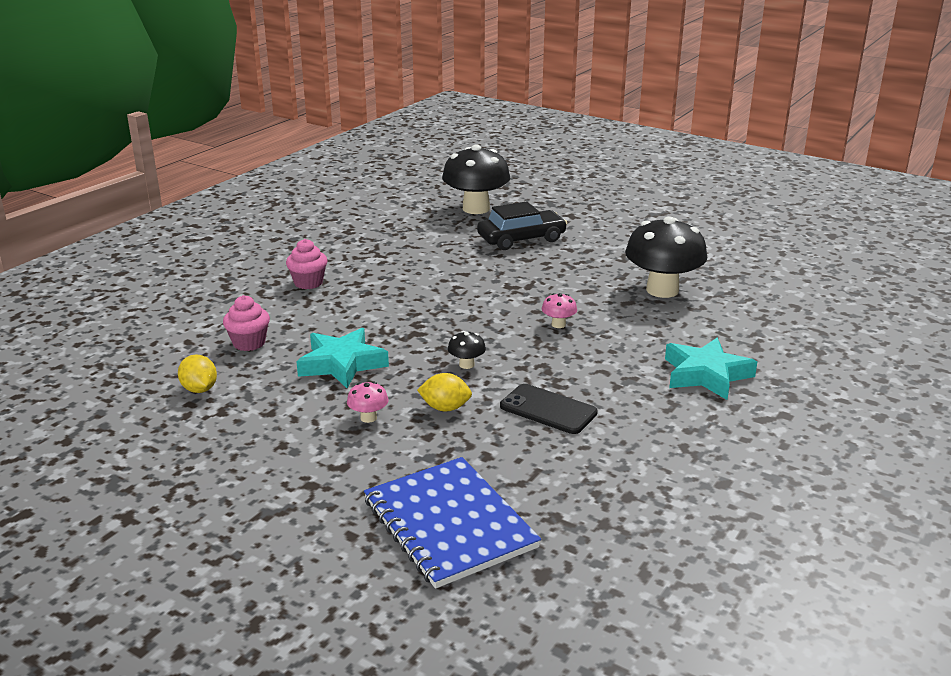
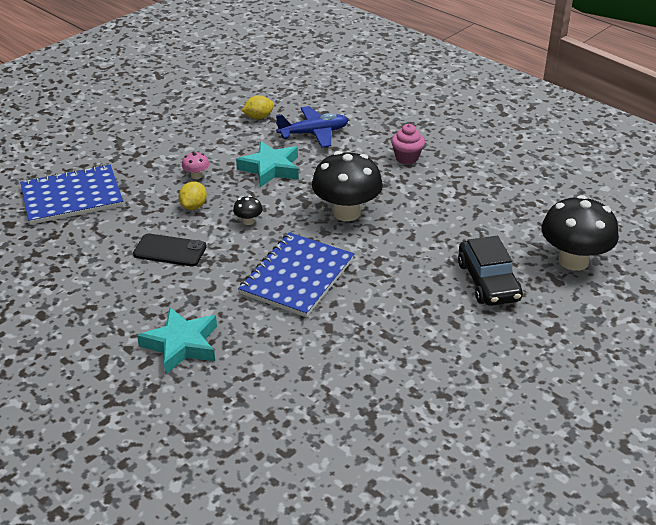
camera: 100 degrees right, 10 degrees up
(249, 343) = (314, 133): pink cupcake -> blue plane
(548, 410) = (170, 250): black phone -> black phone turned 60 degrees clockwise
(558, 324) = (297, 276): pink mushroom -> blue notebook
(662, 290) = (348, 357): black mushroom -> black mushroom (346, 212)

